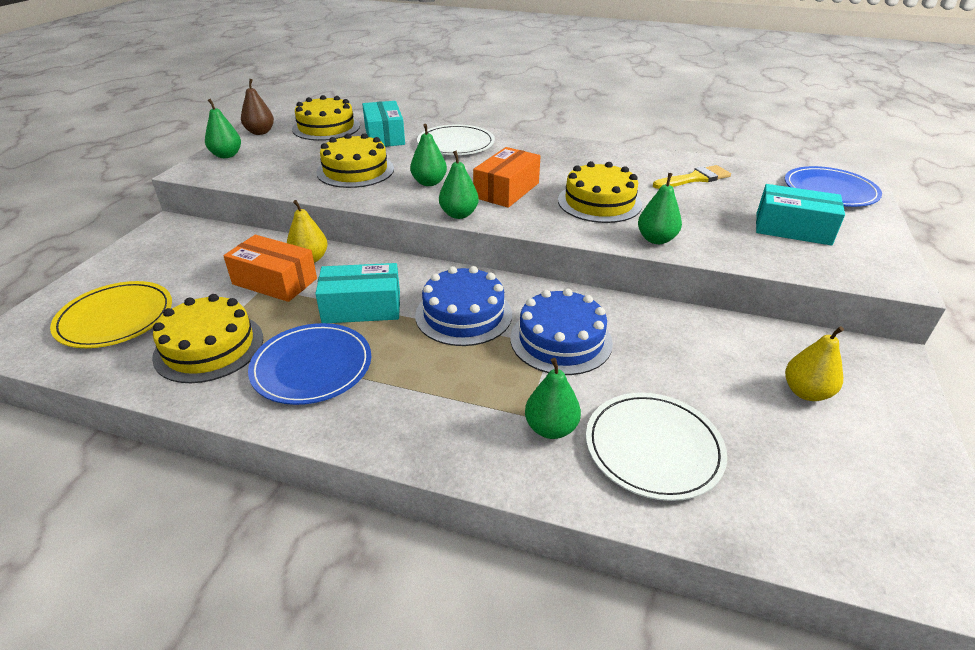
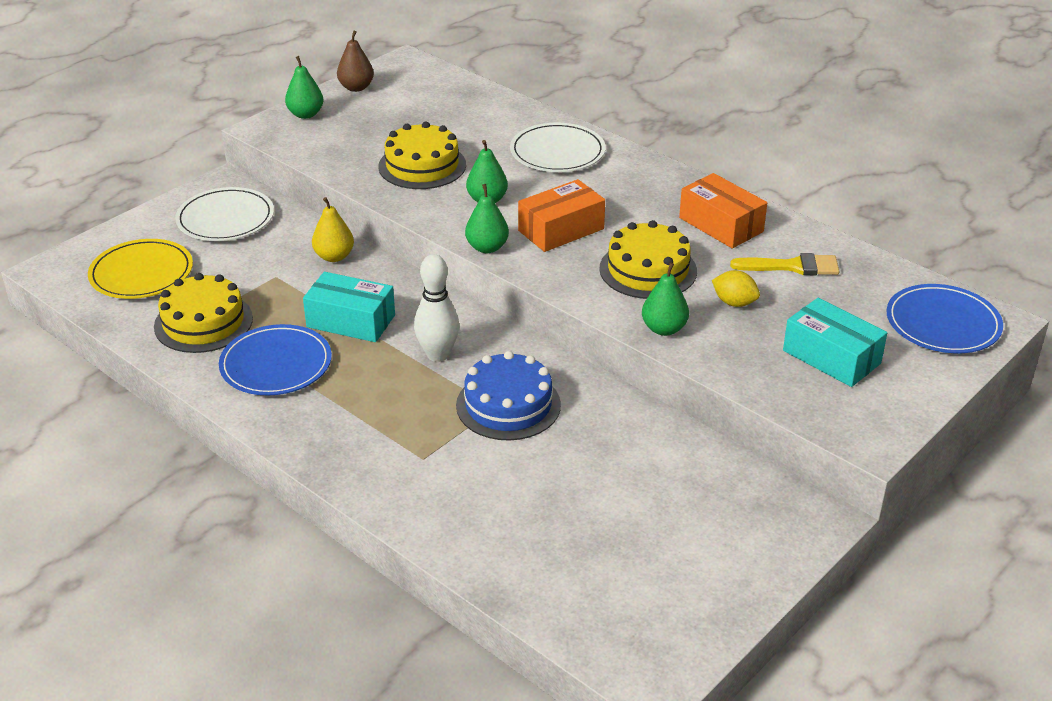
camera: 25 degrees right, 0 degrees up
(274, 281) = (289, 273): orange box -> orange box (721, 225)
(326, 127) = (430, 95): yellow cake -> none
(384, 136) = (486, 122): turquoise box -> none
(463, 314) = (438, 354): blue cake -> white bowling pin
(551, 428) = (434, 475): green pear -> none
(653, 448) = (506, 516): white plate -> white plate (225, 218)
(684, 209) = (734, 303): none -> yellow lemon
(806, 392) = (694, 520): yellow pear -> none

